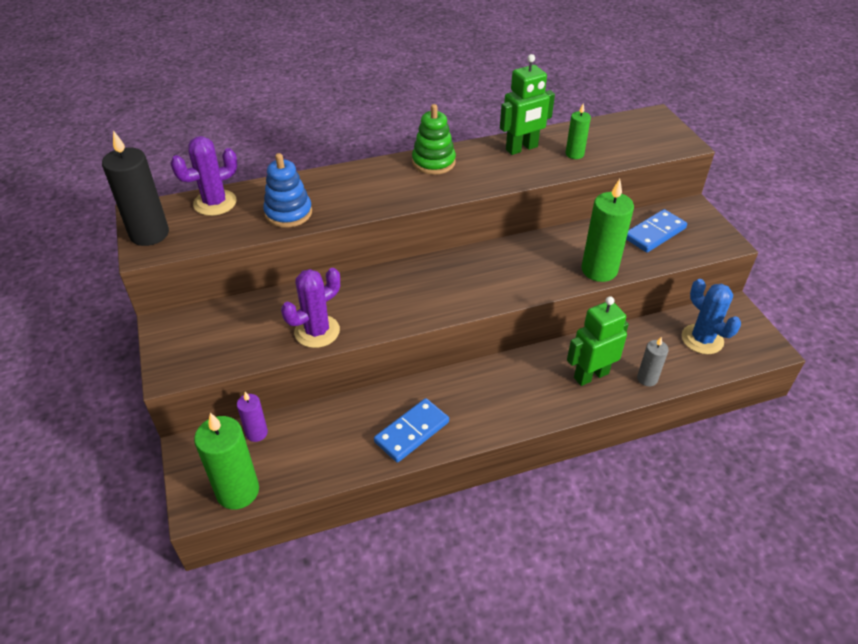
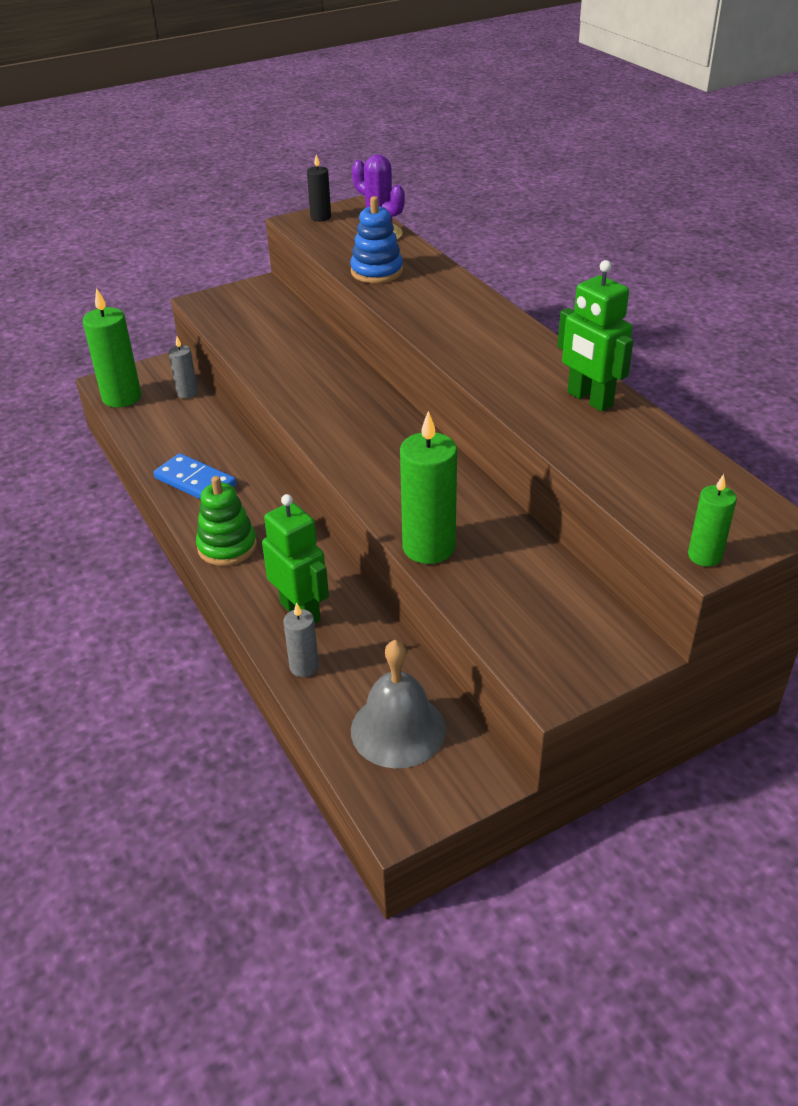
camera: 80 degrees right, 5 degrees down
(149, 234) = (320, 217): black candle -> black candle, size x0.55
(256, 433) = (187, 393): purple candle -> grey candle
(317, 331) = (266, 360): purple cactus -> none
(433, 162) = (517, 339): green stacking toy -> green stacking toy (227, 546)
(574, 154) = (601, 445): green candle -> green candle (704, 556)
(654, 233) = (539, 601): blue domino -> none
(702, 339) = (398, 729): blue cactus -> grey bell

